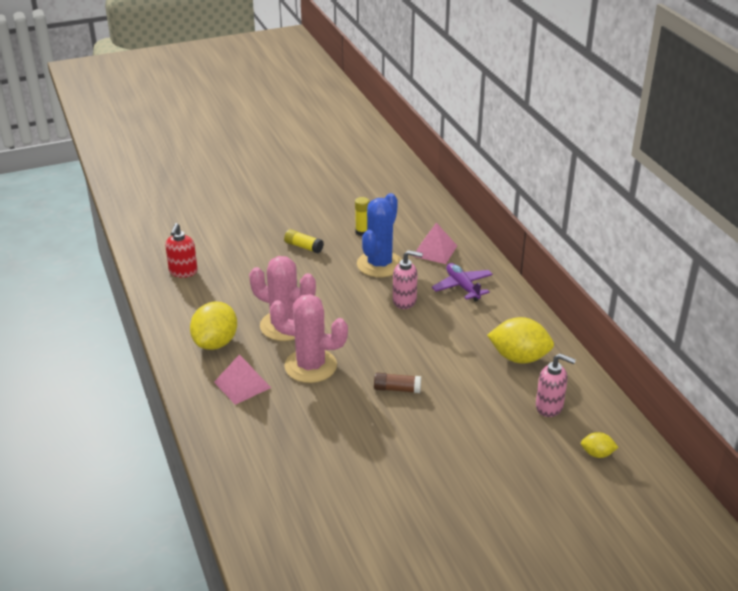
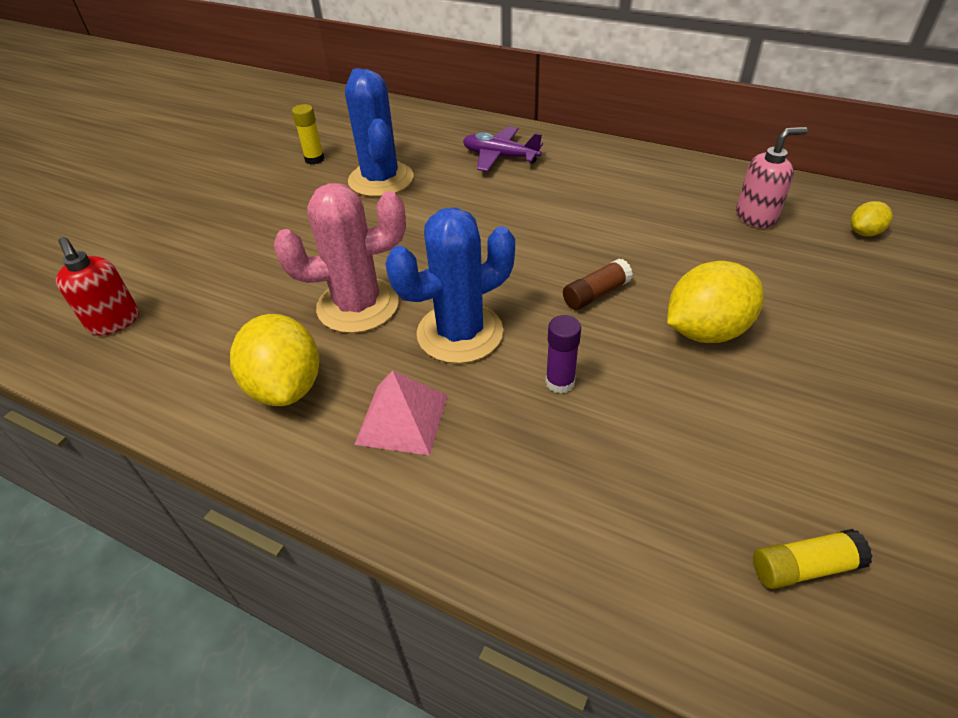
camera: 40 degrees left, 10 degrees up
(303, 247) = (261, 206): yellow glue stick -> yellow glue stick (803, 567)
(310, 366) = (460, 333): pink cactus -> blue cactus
(322, 414) = (560, 382): none -> purple glue stick
(405, 301) = (463, 200): pink soap dispenser -> none
(435, 250) = (421, 139): pink pyramid -> none
(519, 358) = (655, 189): yellow lemon -> yellow lemon (706, 331)

